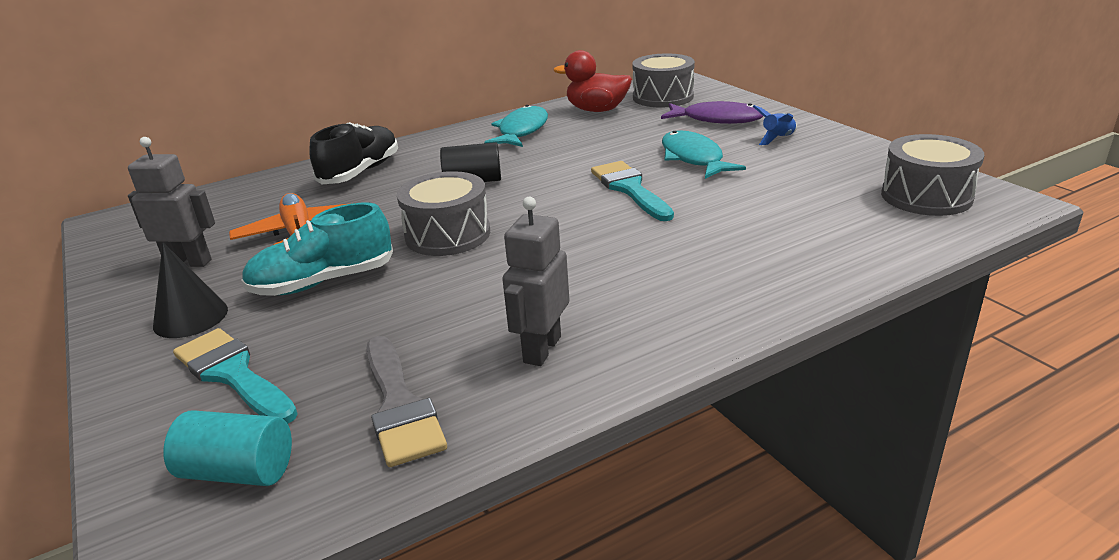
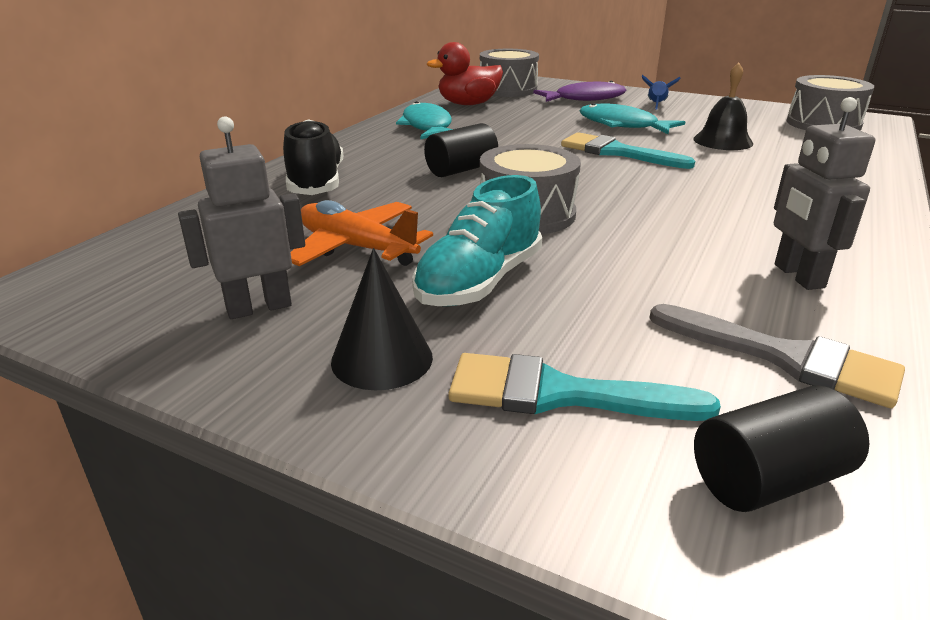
camera: 35 degrees left, 0 degrees up
(238, 471) = (768, 479): turquoise cylinder -> black cylinder
(759, 196) = (723, 141): none -> black bell

